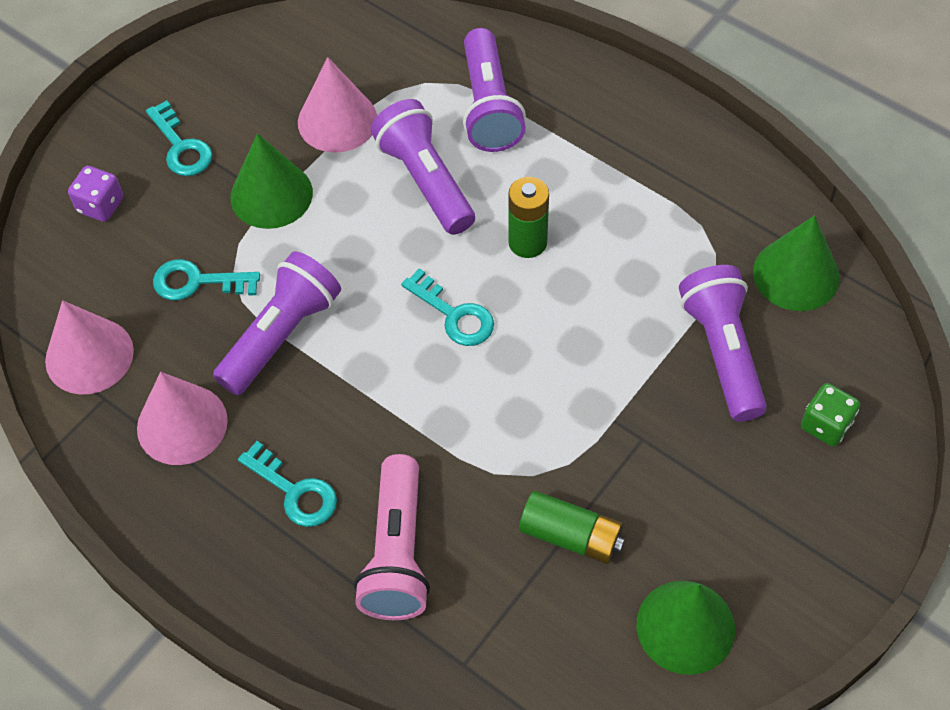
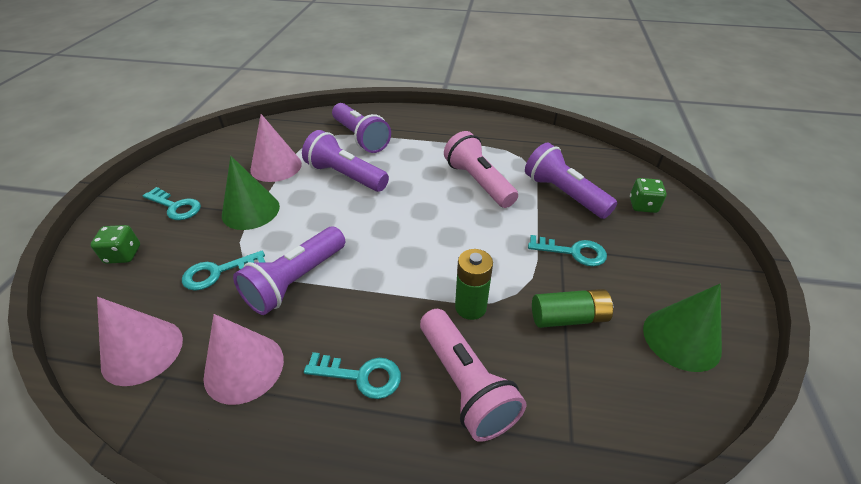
camera: 30 degrees left, 15 degrees down
(100, 205) = (123, 254): purple dice -> green dice
(281, 335) = (296, 280): purple flashlight -> purple flashlight turned 150 degrees counterclockwise
(454, 315) = (405, 229): turquoise key -> turquoise key (573, 252)
(527, 242) = (423, 183): green battery -> green battery (470, 307)
(610, 275) = (478, 182): none -> pink flashlight
(796, 274) = (566, 153): green cone -> none

